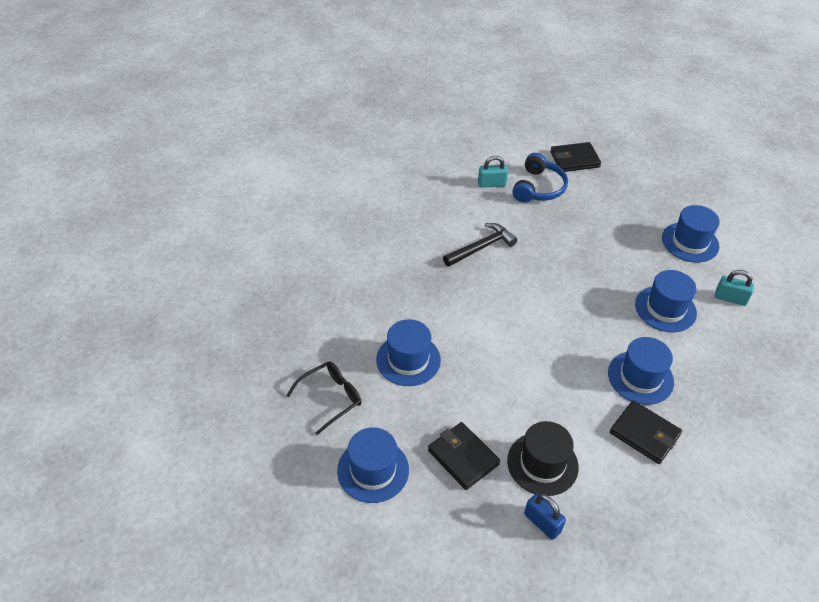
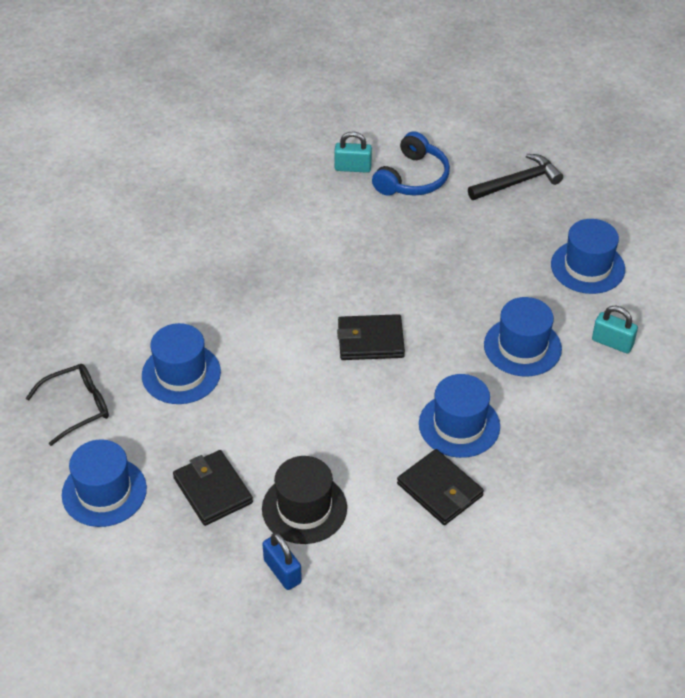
camera: 10 degrees right, 0 degrees up
(481, 247) = (313, 247): black hammer -> black hammer (518, 182)
(574, 159) = (474, 145): black wallet -> black wallet (370, 340)

